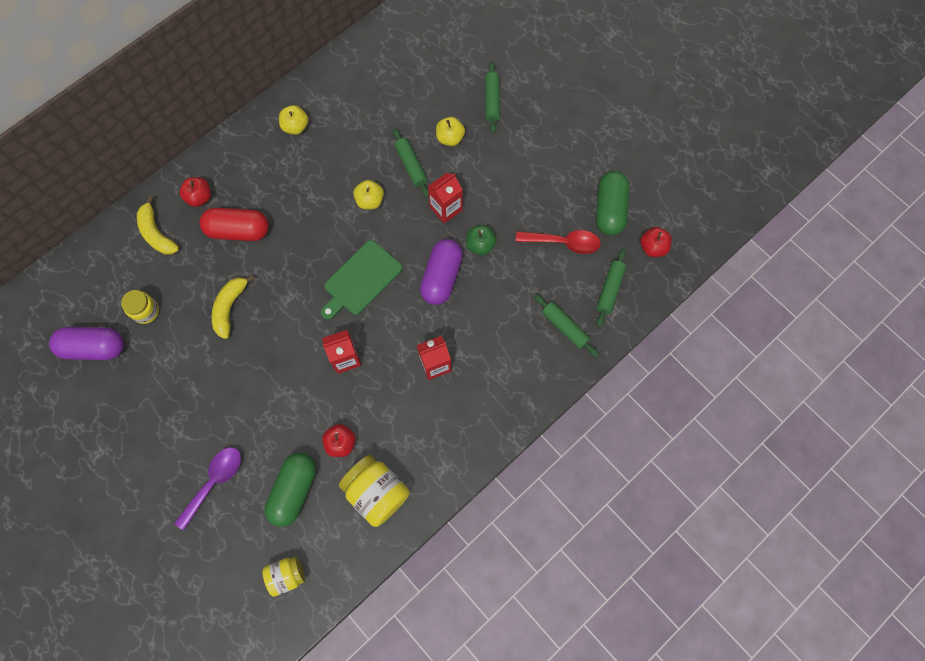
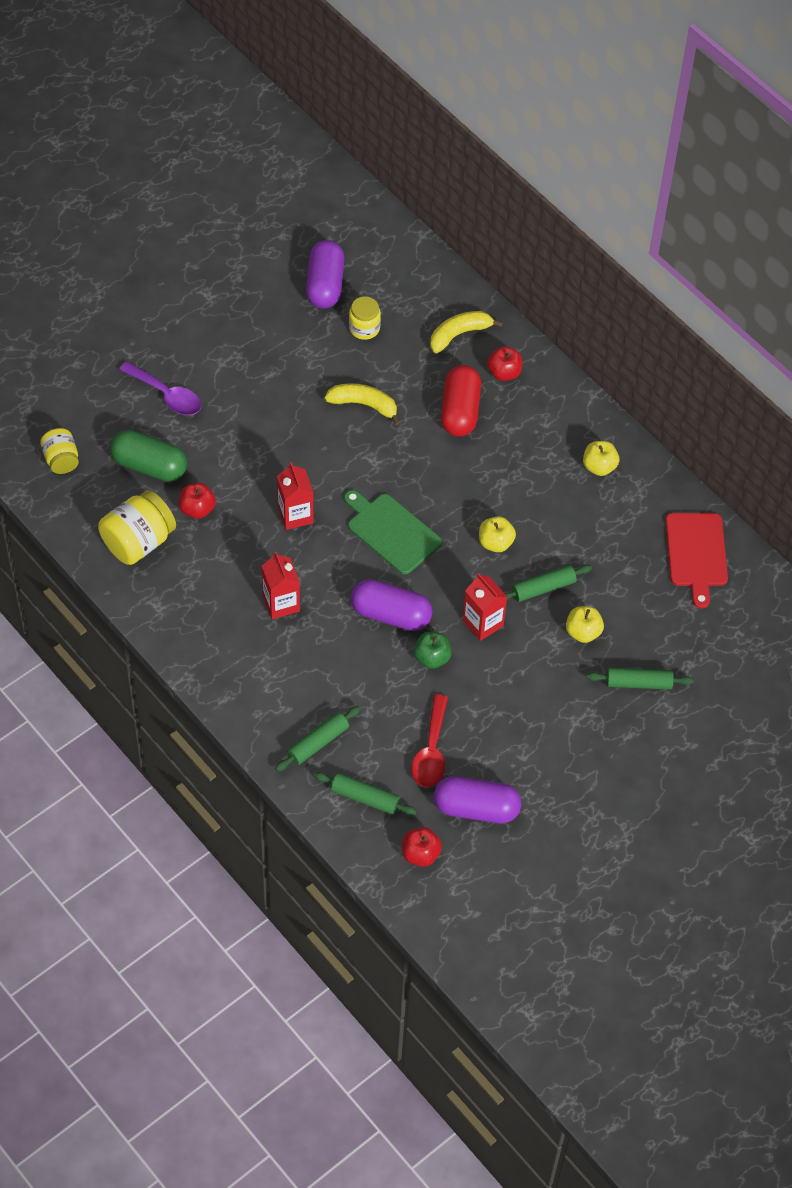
camera: 90 degrees right, 15 degrees down
(376, 61) = (696, 553): none -> red cutting board
(610, 209) = (476, 809): green capsule -> purple capsule

